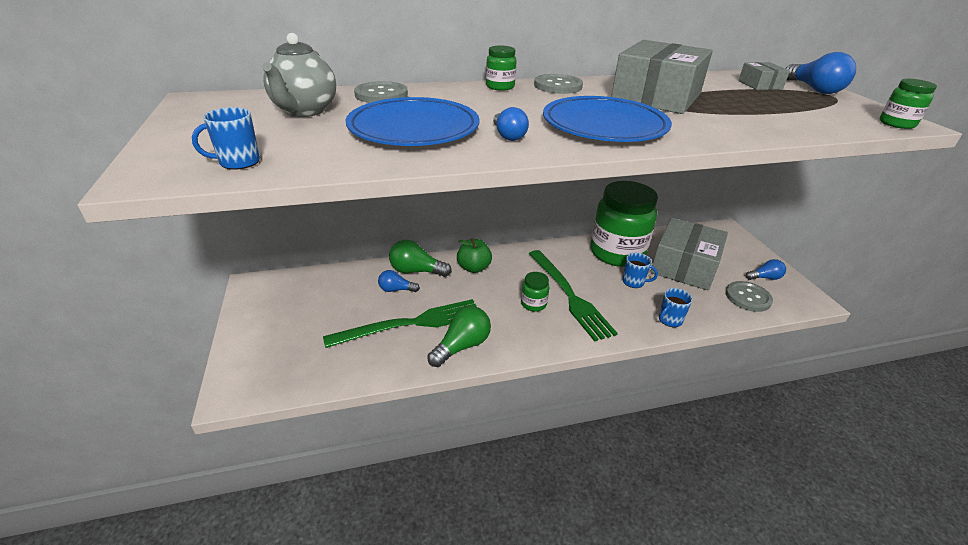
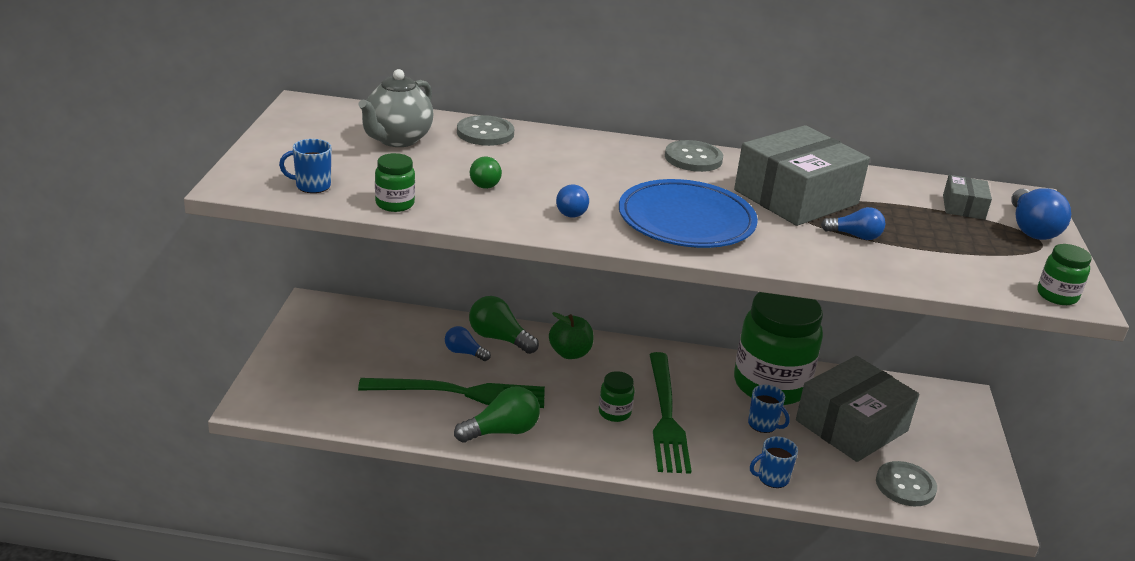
camera: 20 degrees right, 5 degrees down
(414, 128) = (486, 182): blue plate -> green light bulb
(500, 87) = (623, 146): green jar -> green jar (395, 204)
(765, 278) = (956, 471): blue light bulb -> blue light bulb (855, 236)

